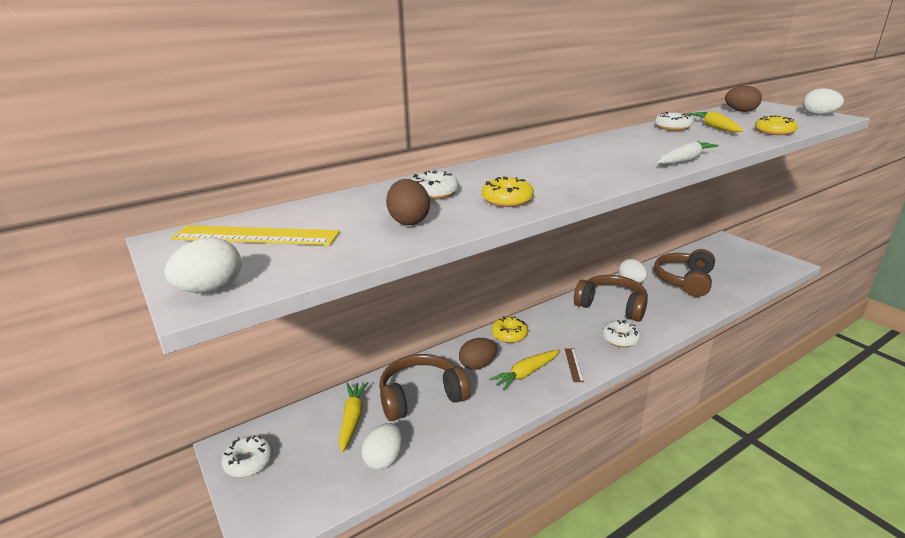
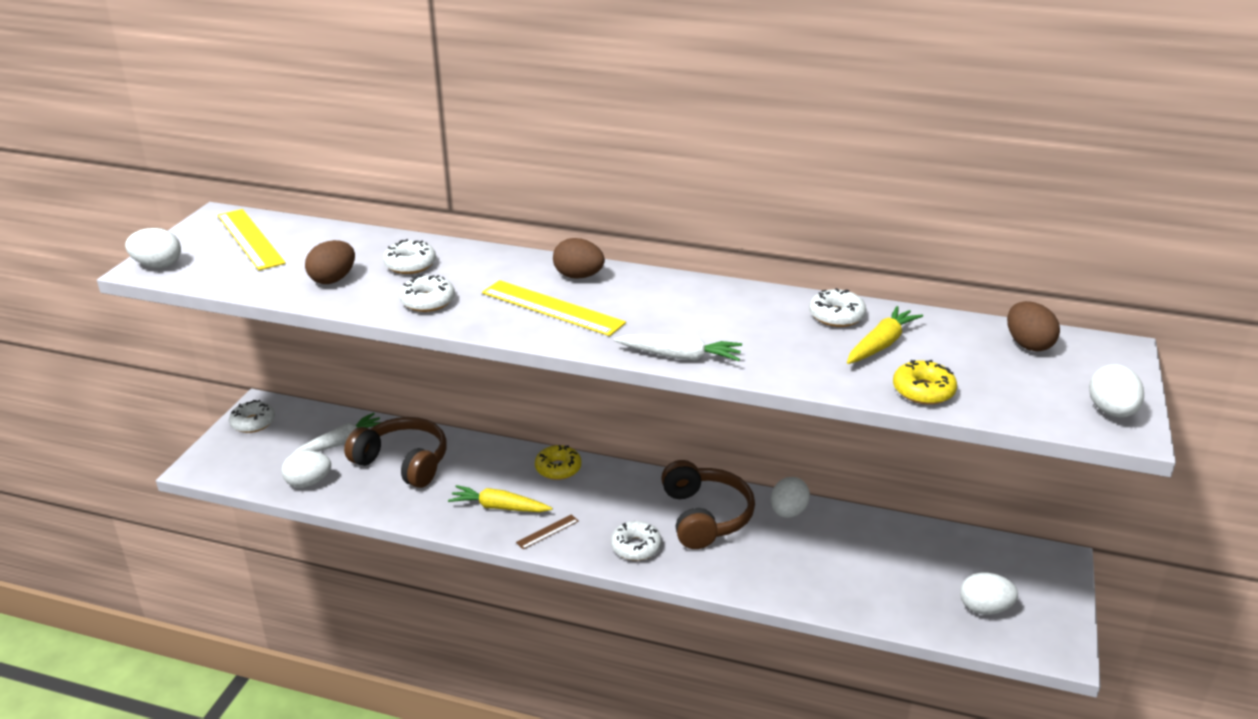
camera: 50 degrees right, 5 degrees up
(352, 419) = (340, 442): yellow carrot -> white carrot
(477, 365) = (482, 472): brown egg -> brown egg (578, 276)
(507, 200) = (427, 301): yellow donut -> white donut
(575, 172) = (552, 308): none -> yellow ruler
(684, 281) = (852, 556): brown headphones -> none
(750, 267) = (984, 608): none -> white egg

